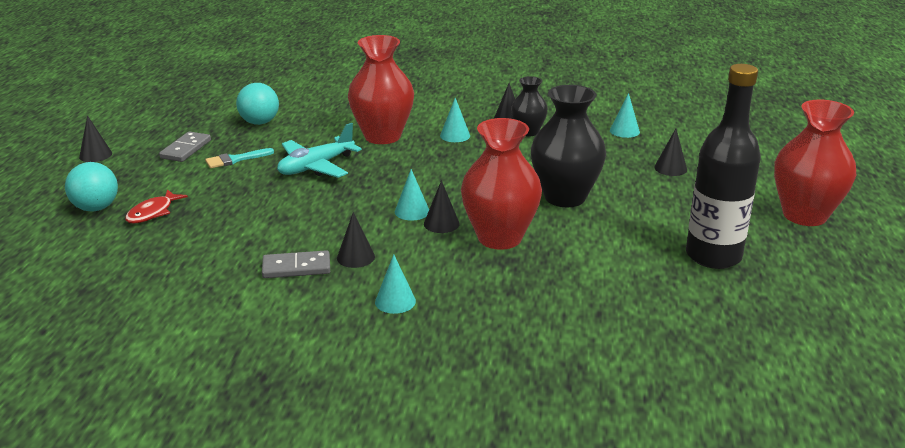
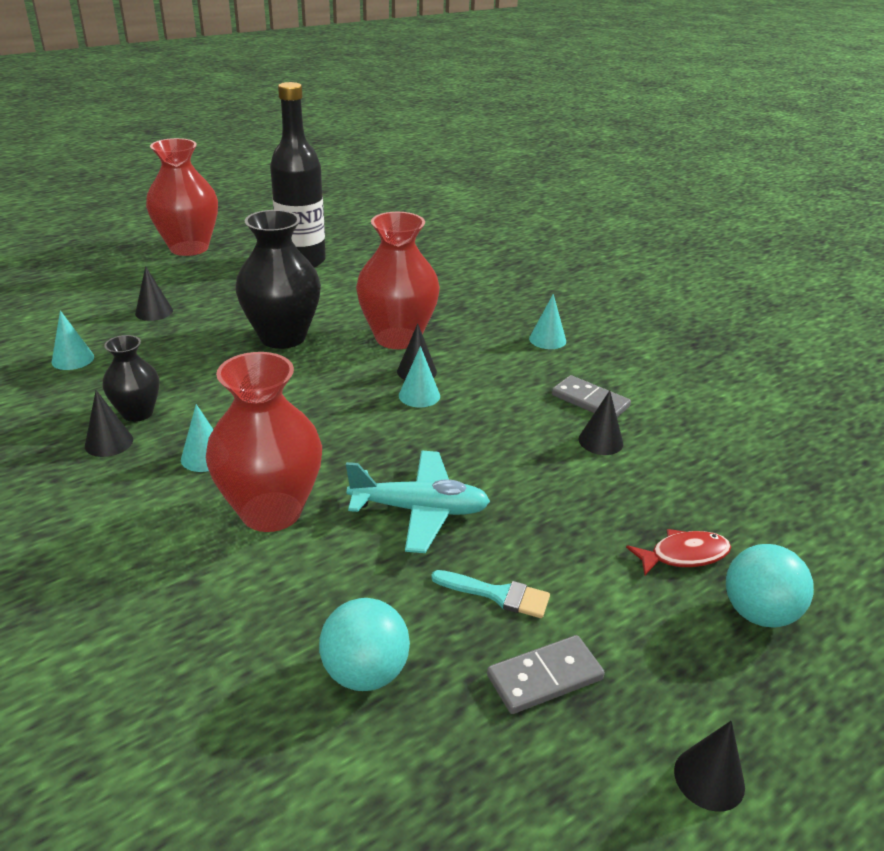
camera: 135 degrees left, 5 degrees up
(355, 257) = (529, 383): black cone -> black cone (600, 441)

